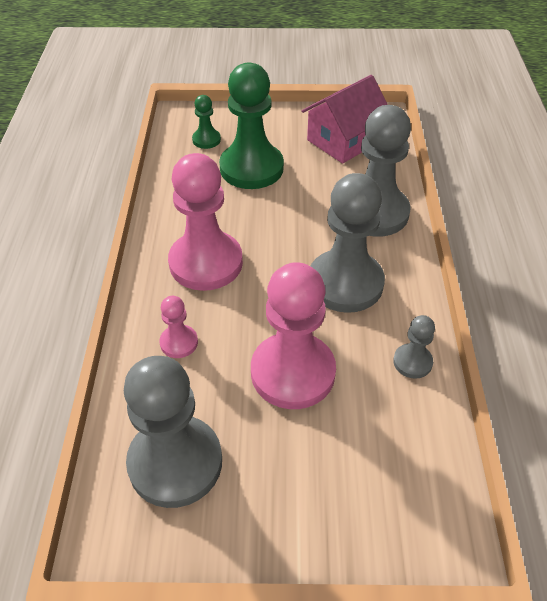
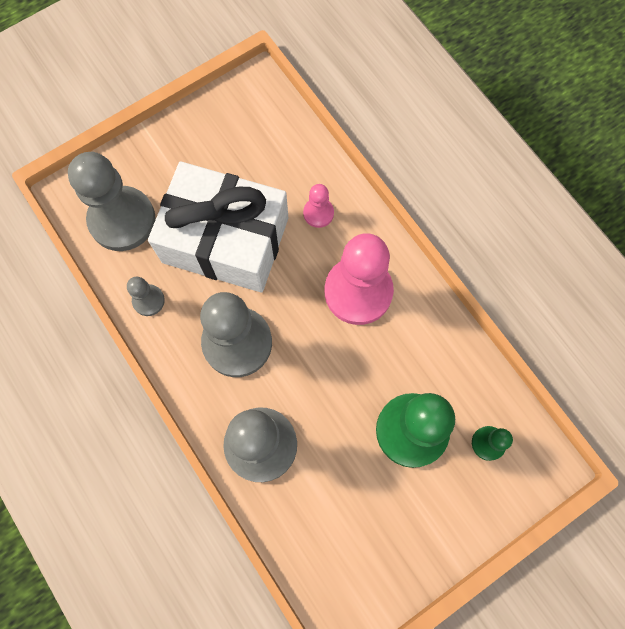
camera: 145 degrees right, 25 degrees up
(175, 462) = (253, 140): grey pawn -> grey pawn (122, 220)
(293, 372) = (225, 240): pink pawn -> white gift
(344, 141) = (354, 541): pink house -> none

